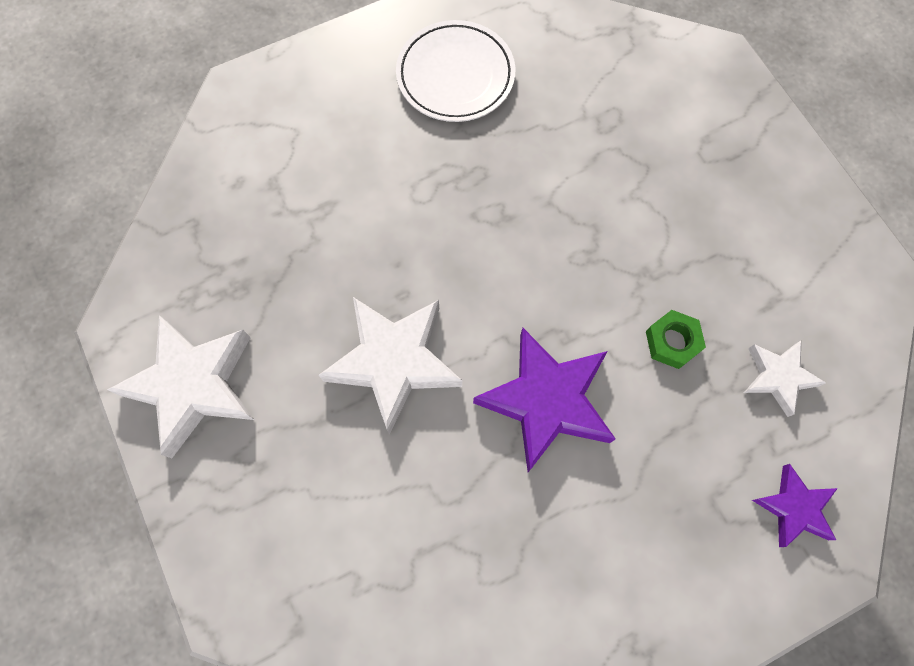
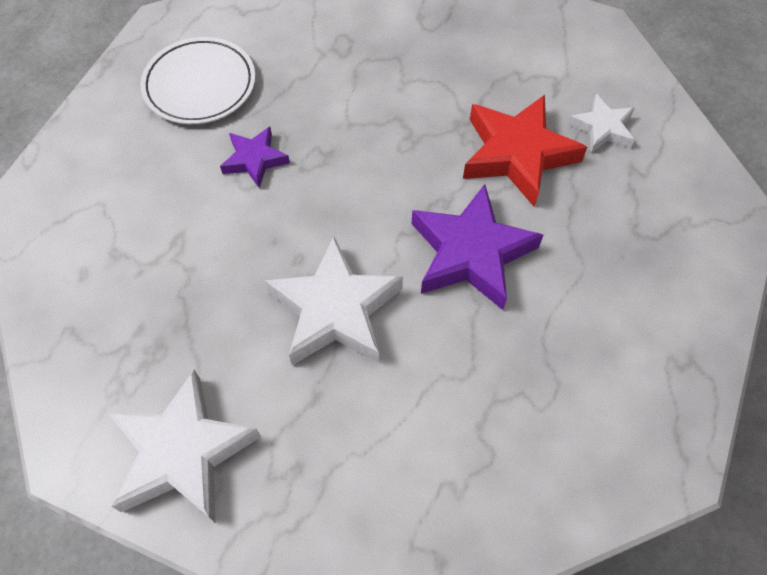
camera: 40 degrees left, 10 degrees down
(672, 342) = (517, 154): green nut -> red star
(794, 508) = (687, 199): purple star -> purple star (255, 160)

